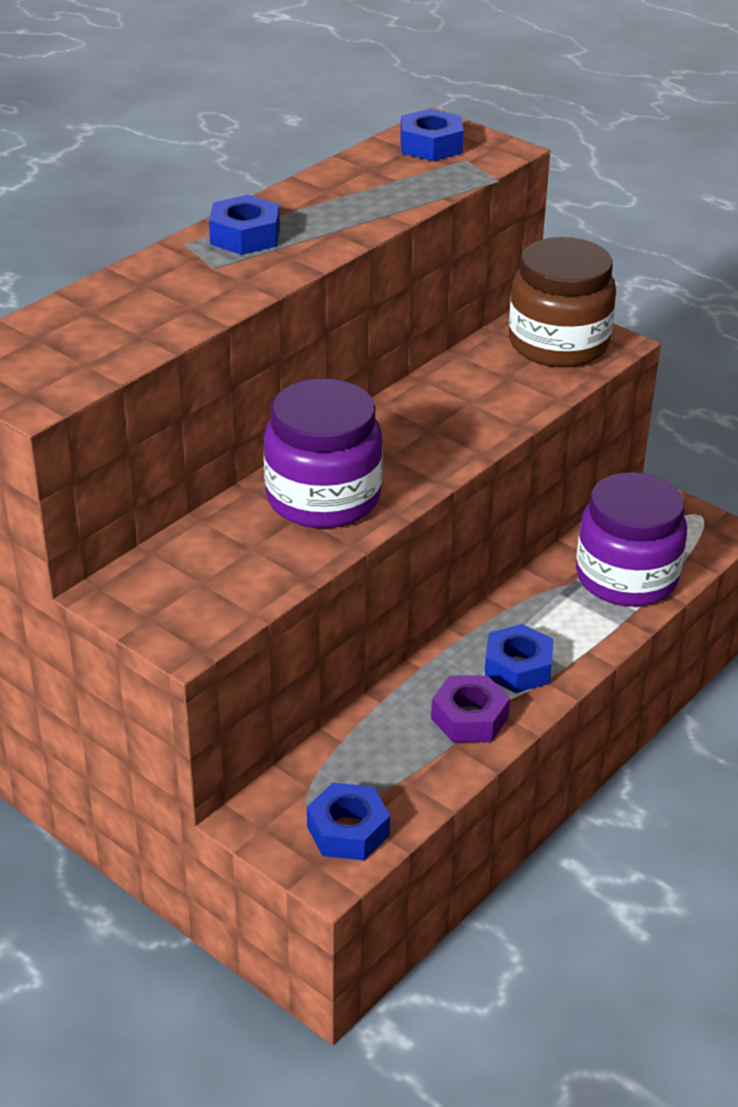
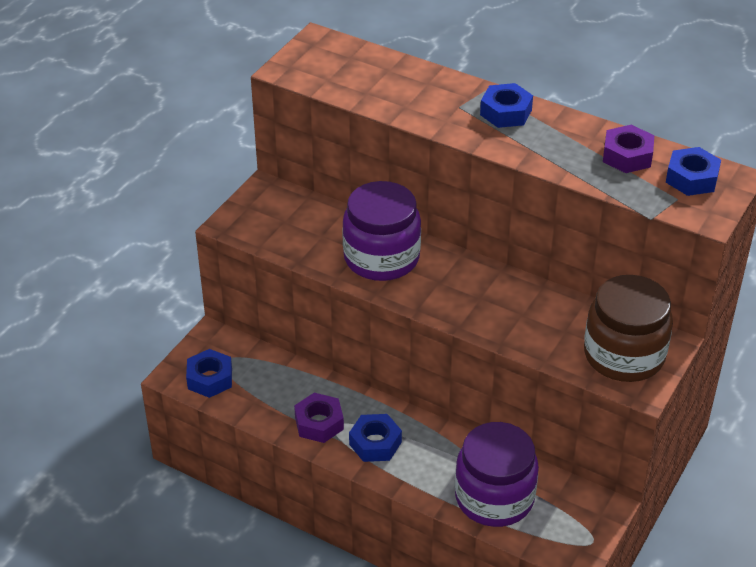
camera: 80 degrees right, 5 degrees up
(373, 174) = (627, 156): none -> purple nut

